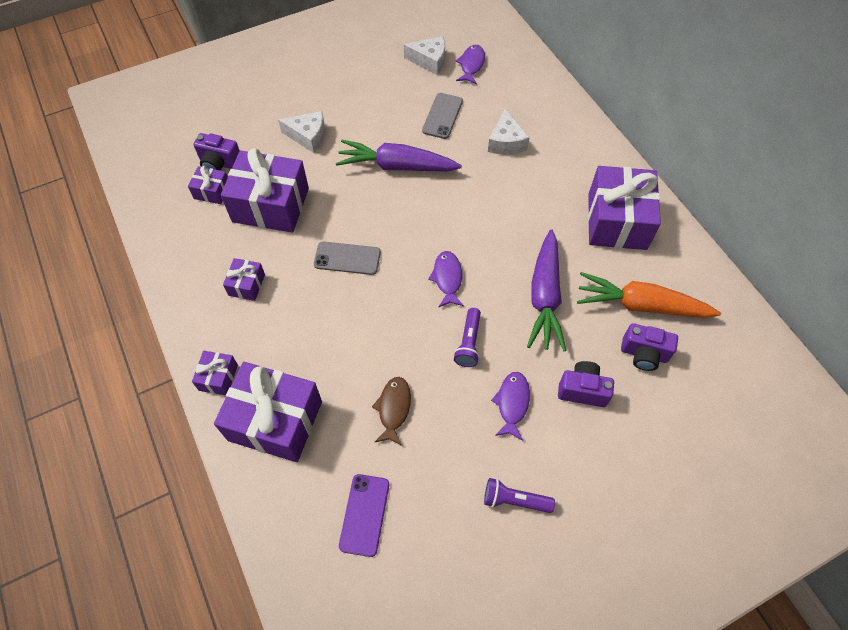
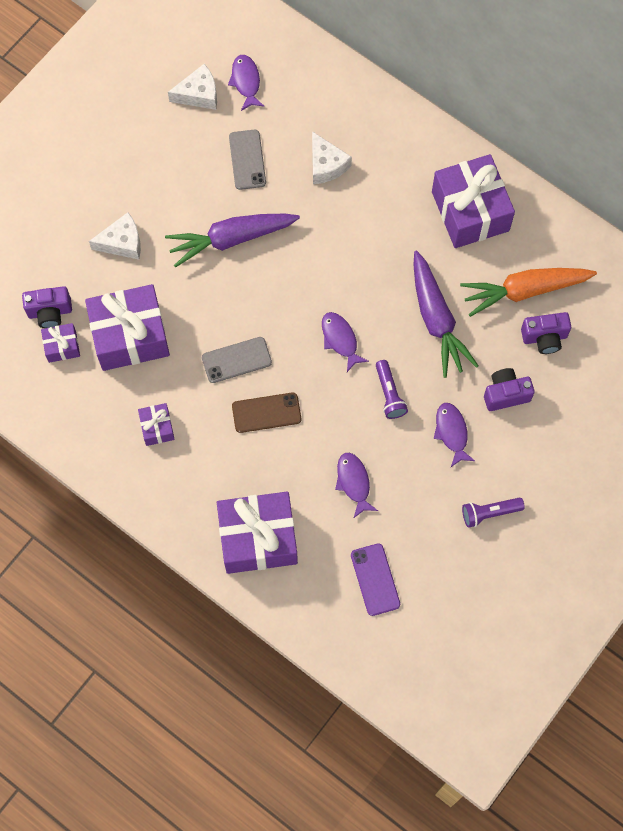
camera: 25 degrees left, 10 degrees up
(218, 377) = (185, 524): purple gift -> none
(348, 312) = (266, 413): none -> brown phone
(393, 409) = (354, 482): brown fish -> purple fish

